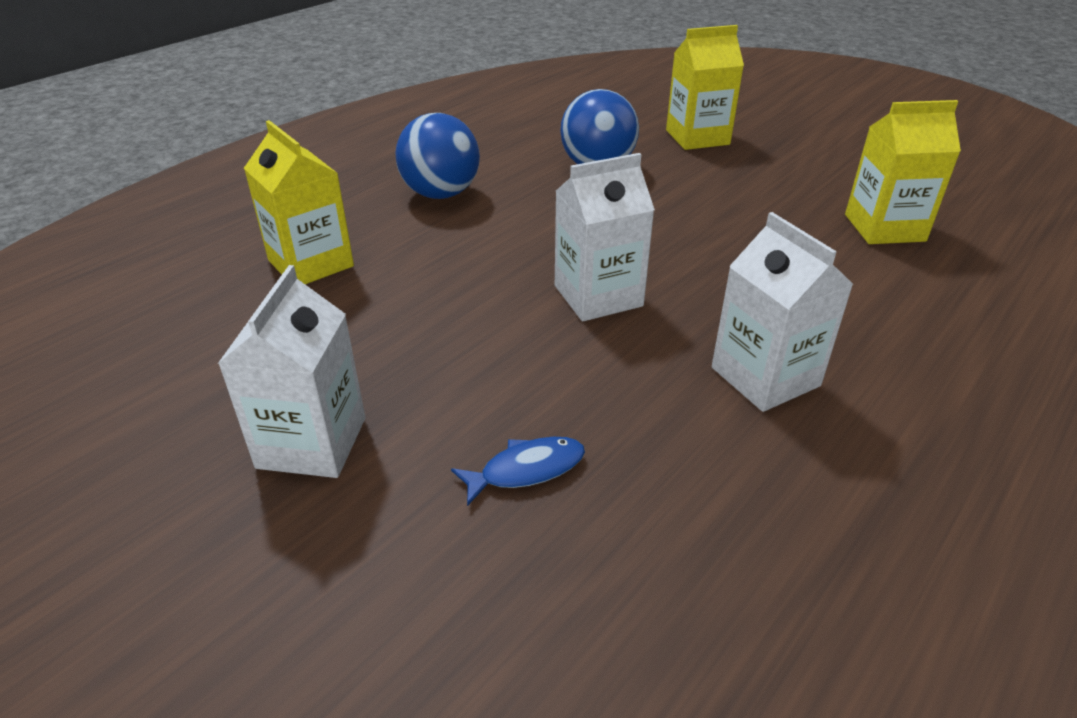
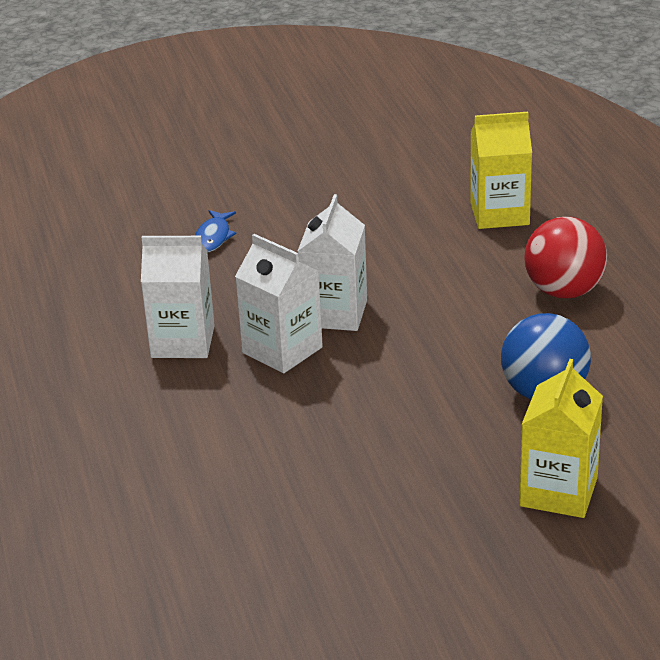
camera: 125 degrees right, 5 degrees down
(312, 442) = (306, 185): white carton -> white carton (282, 350)
(441, 194) = (564, 291): blue ball -> red ball
(884, 228) = (267, 507): yellow carton -> none

